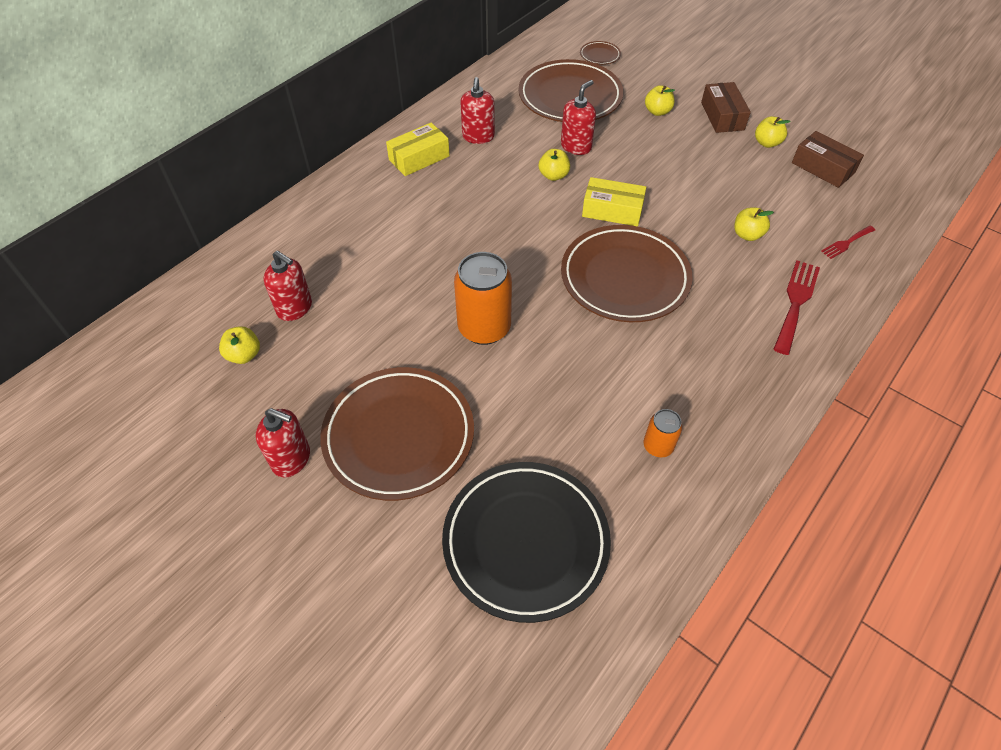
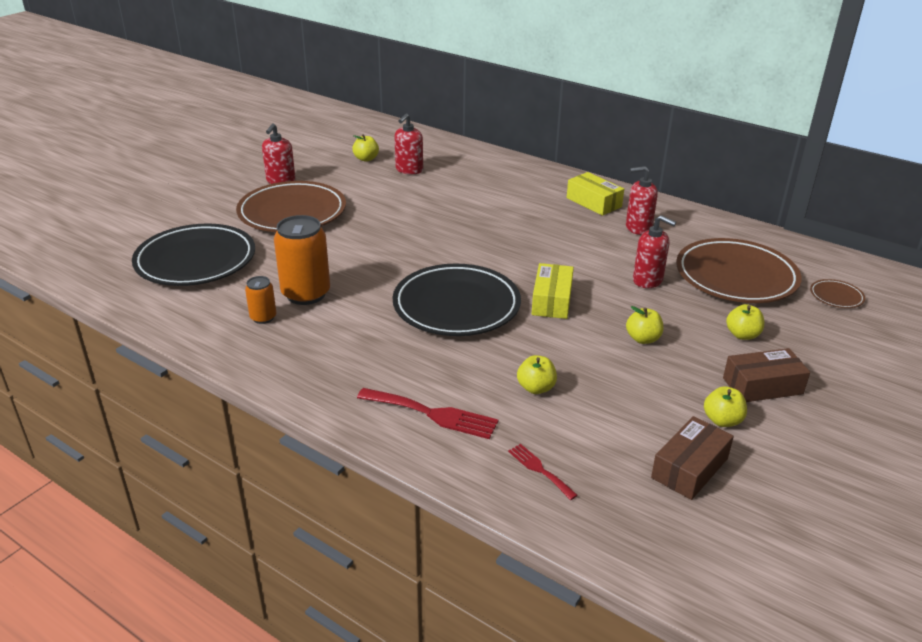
camera: 85 degrees right, 20 degrees down
(484, 328) = (391, 239): orange can -> orange can (306, 294)
(553, 175) = (594, 268): yellow apple -> yellow apple (643, 339)
(624, 278) = (456, 306): brown plate -> black plate

